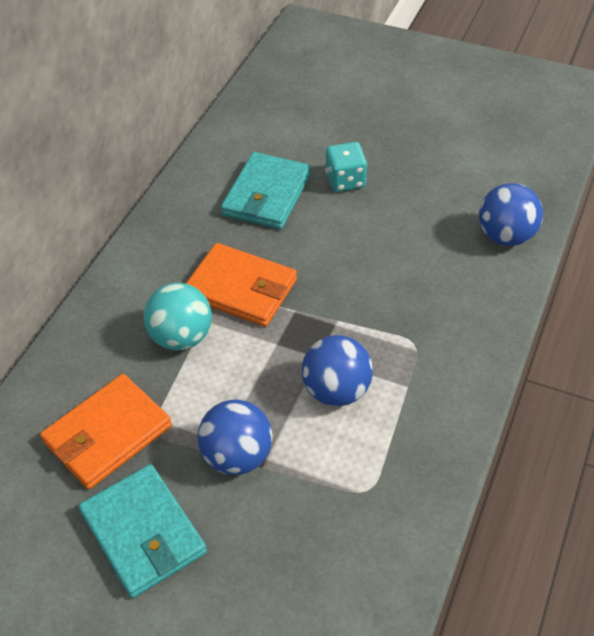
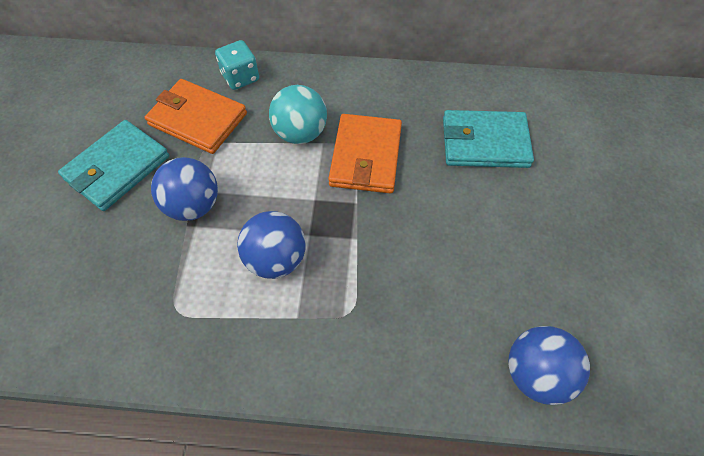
camera: 70 degrees right, 10 degrees up
(345, 180) = (537, 199): turquoise dice -> turquoise dice (240, 77)

